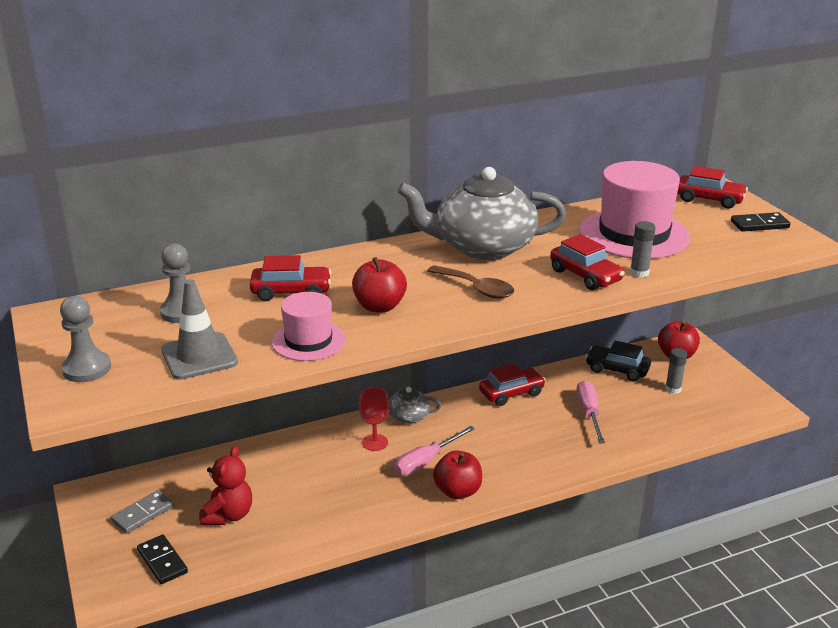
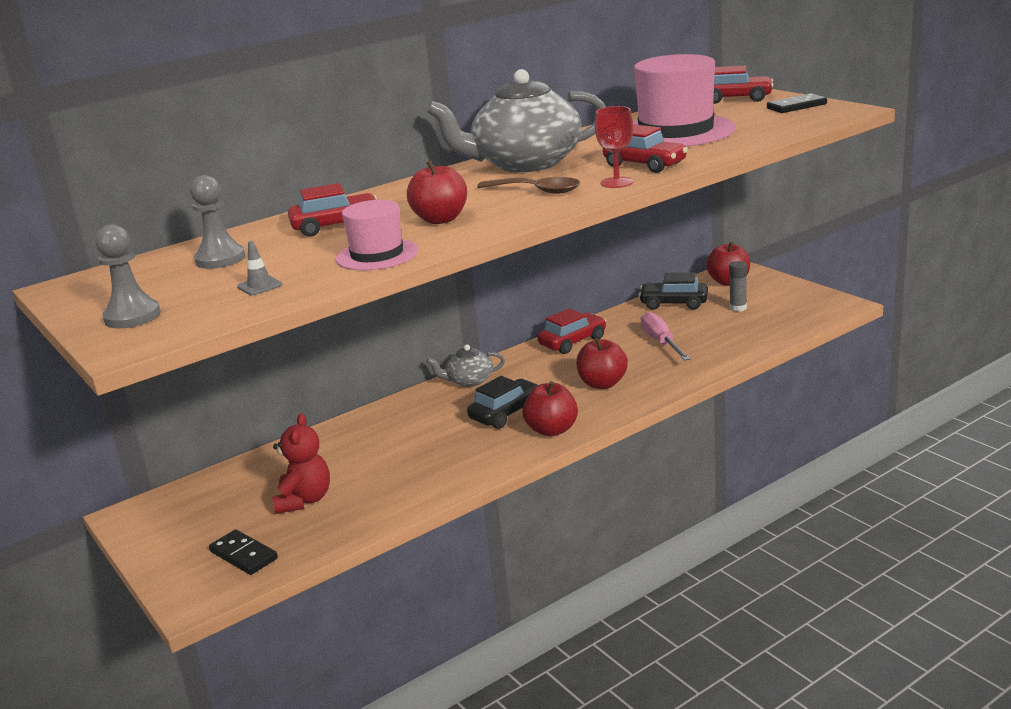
camera: 10 degrees left, 5 degrees down
(143, 514) = (203, 519): grey domino -> none
(199, 356) = (259, 286): grey traffic cone -> grey traffic cone, size x0.48
(375, 442) = (443, 408): red goblet -> red goblet (616, 182)
(426, 461) = (506, 413): pink screwdriver -> black car
(520, 449) = (602, 384): none -> red apple
(639, 273) = (698, 154): grey glue stick -> none

